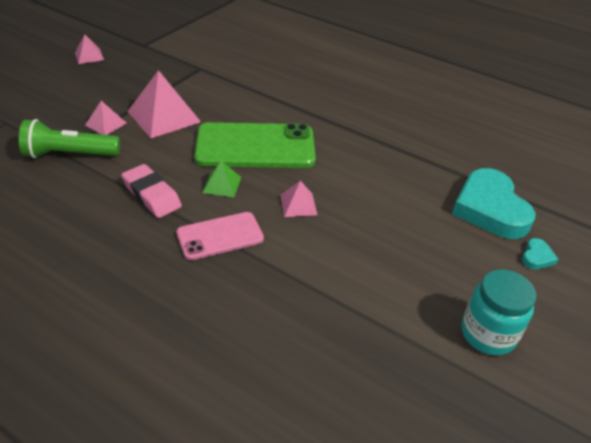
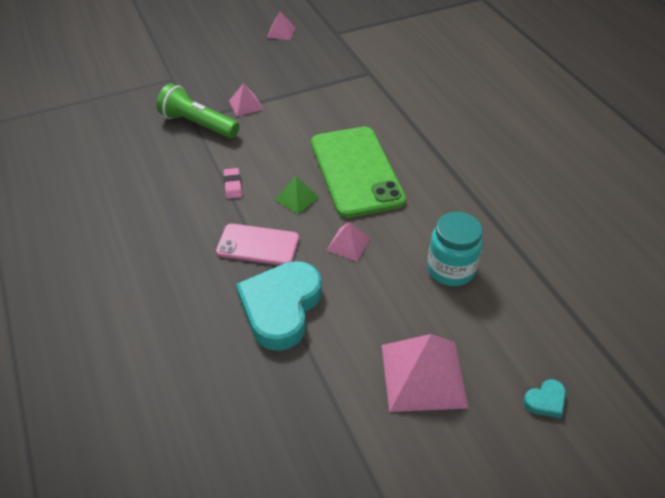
camera: 35 degrees right, 5 degrees up
(152, 195) = (233, 185): pink eraser -> pink eraser, size x0.57
(163, 116) = (298, 113): pink pyramid -> pink pyramid (423, 375)
(255, 146) = (356, 171): green phone -> green phone turned 45 degrees clockwise
(488, 334) = (418, 447): turquoise jar -> turquoise jar (450, 269)
(490, 209) = (541, 329): turquoise heart -> turquoise heart (281, 308)

